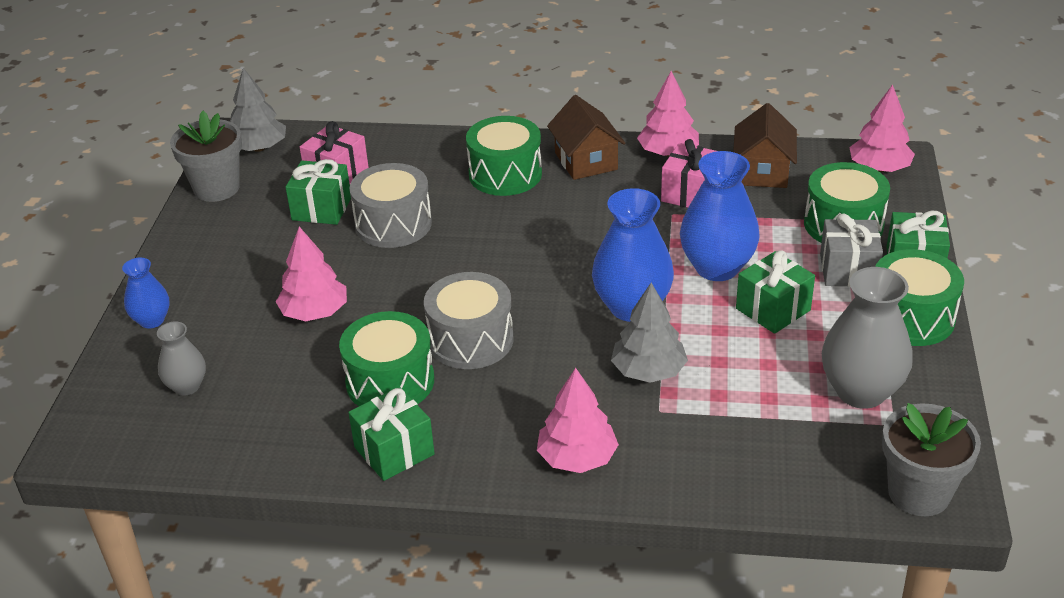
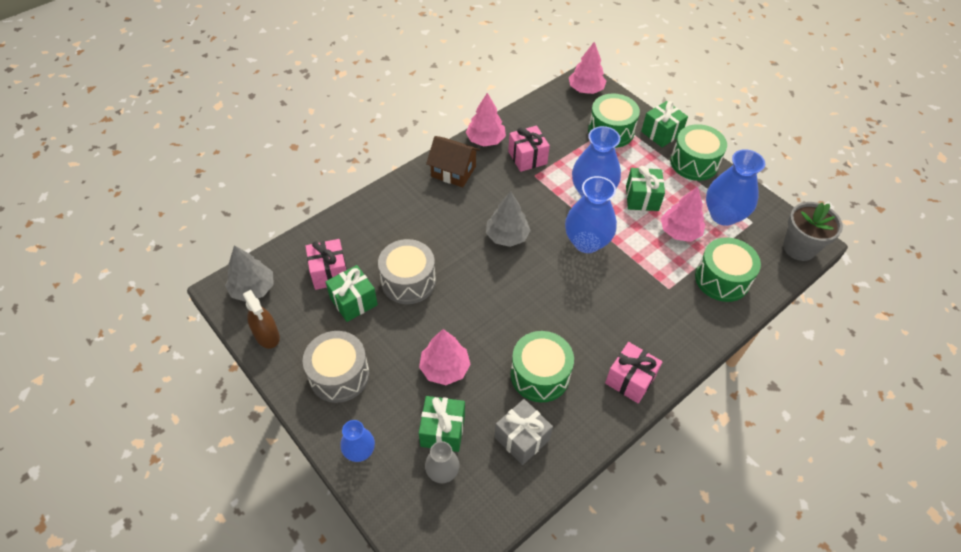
camera: 50 degrees left, 15 degrees up
(216, 188) = (267, 335): grey flower pot -> brown spray bottle
(394, 451) = (595, 410): green gift -> green gift (442, 430)
(470, 340) = (543, 319): grey drum -> grey drum (339, 375)
(473, 454) = (630, 380): none -> pink gift
(505, 174) = (424, 207): green drum -> green drum (722, 279)
(577, 458) = (671, 342): pink tree -> pink tree (680, 232)
(648, 371) = (638, 271): grey tree -> grey tree (507, 236)
(762, 171) = (541, 123): brown house -> none
(848, 270) = (642, 155): grey gift -> grey gift (522, 438)
(861, 391) = (723, 215): grey vase -> blue vase

